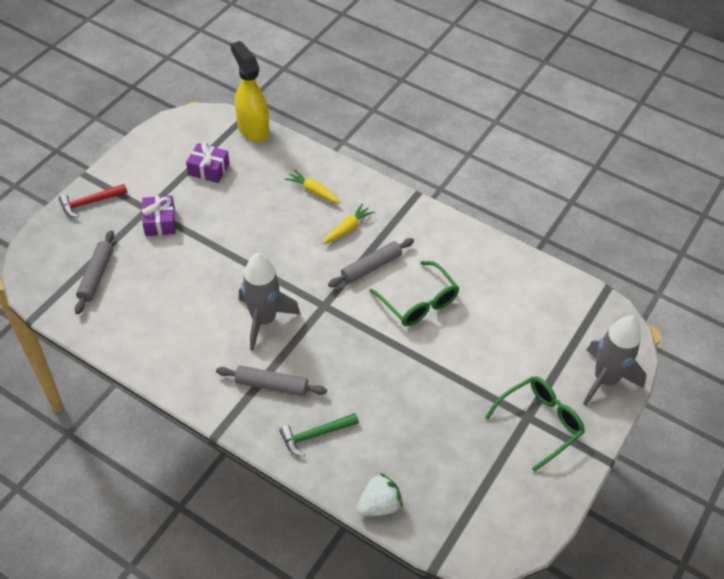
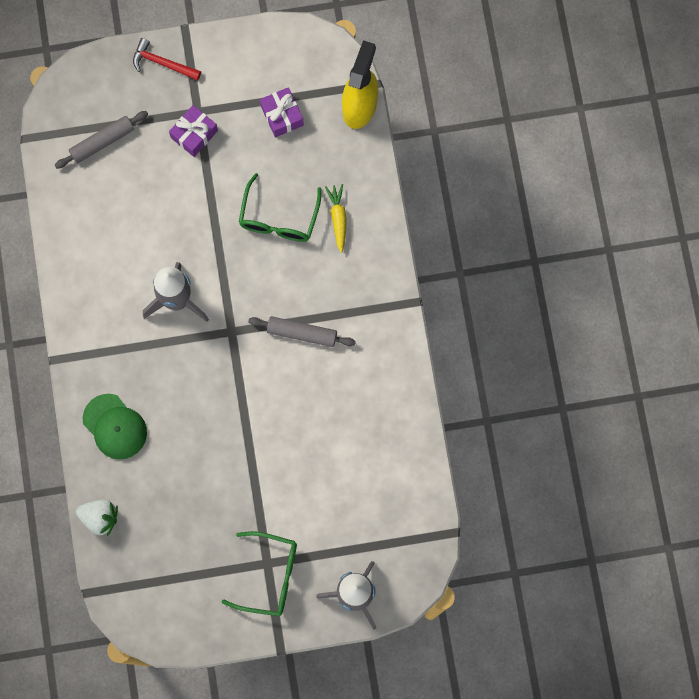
camera: 50 degrees right, 25 degrees up
(271, 385) = (127, 359): grey rolling pin -> none
(315, 435) = (115, 426): green hammer -> green cap
(347, 229) = (323, 281): yellow carrot -> none
(418, 302) = (300, 398): green glasses -> green glasses (279, 217)

